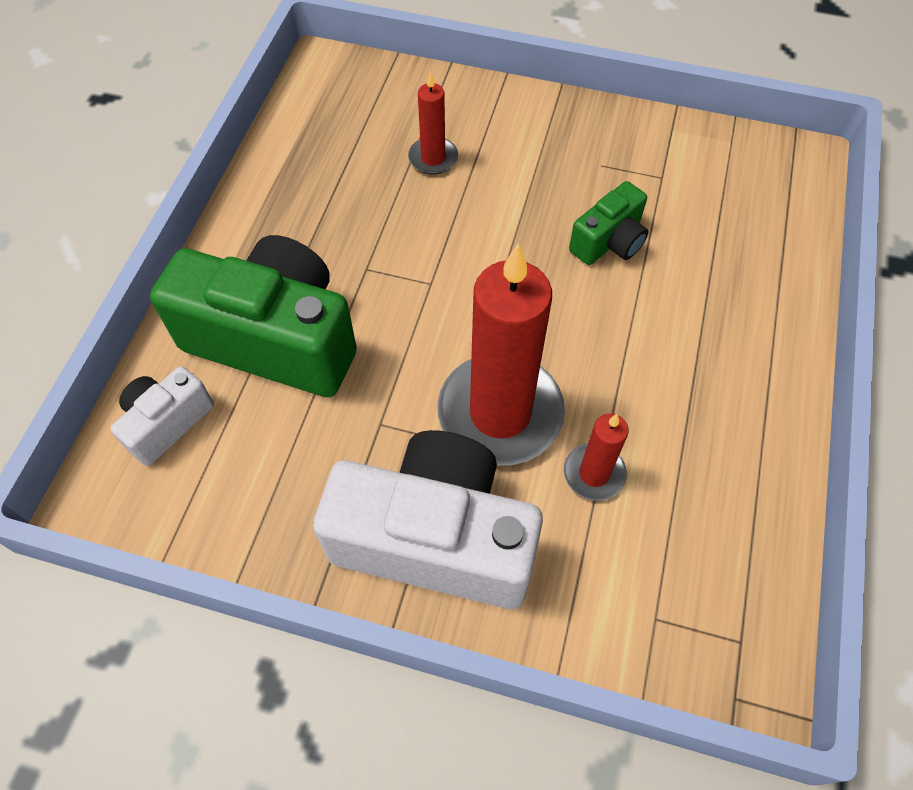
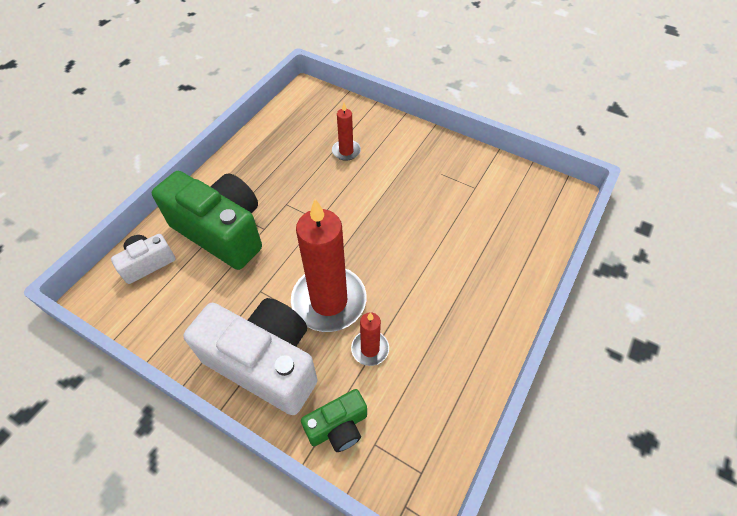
camera: 15 degrees right, 5 degrees down
(609, 242) = (429, 218): green camera -> green camera (338, 427)

